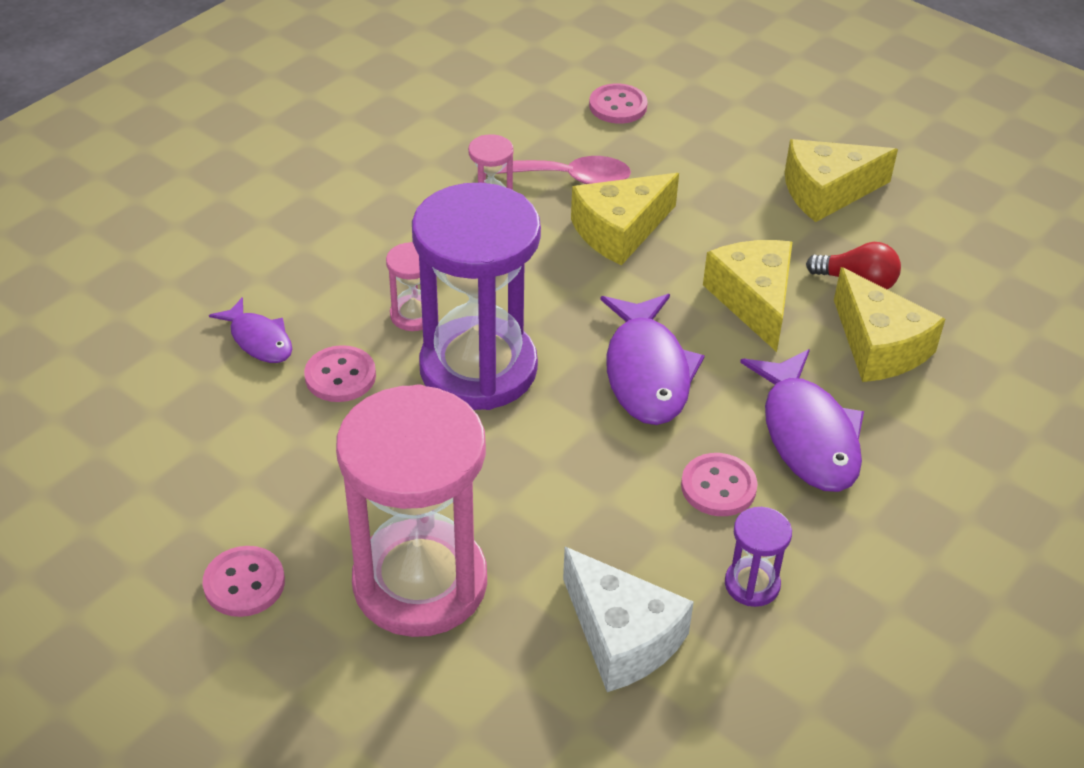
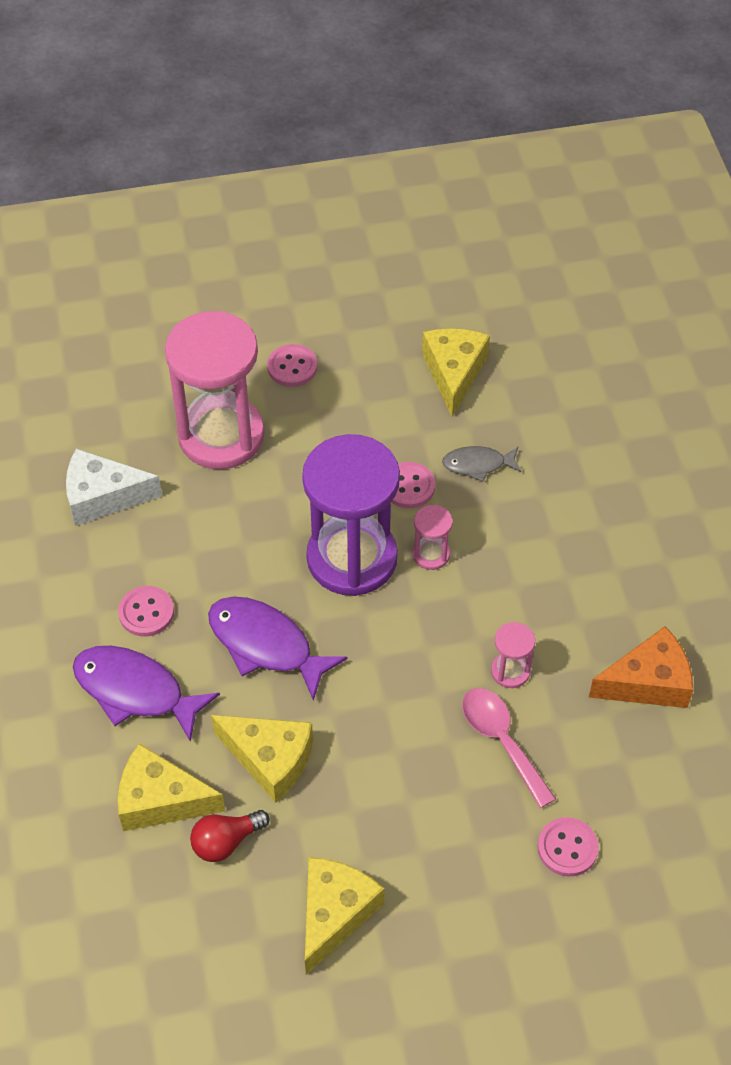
camera: 130 degrees right, 10 degrees up
(259, 340) = (478, 465): purple fish -> grey fish
(414, 127) = (648, 682): none -> orange cheese
(566, 178) = (502, 741): pink spoon -> pink spoon turned 105 degrees clockwise
(620, 231) = (412, 732): yellow cheese -> yellow cheese (454, 373)
(752, 584) = (72, 576): purple hourglass -> none

